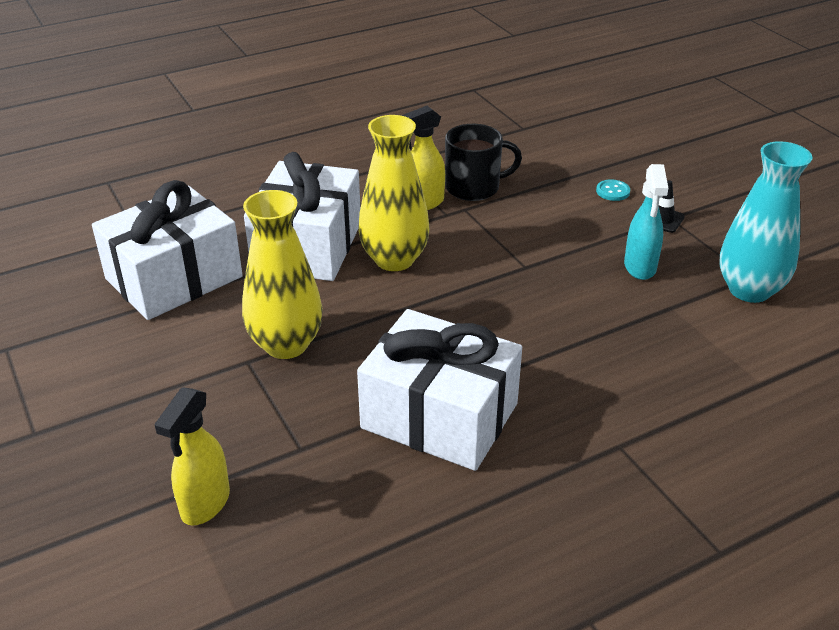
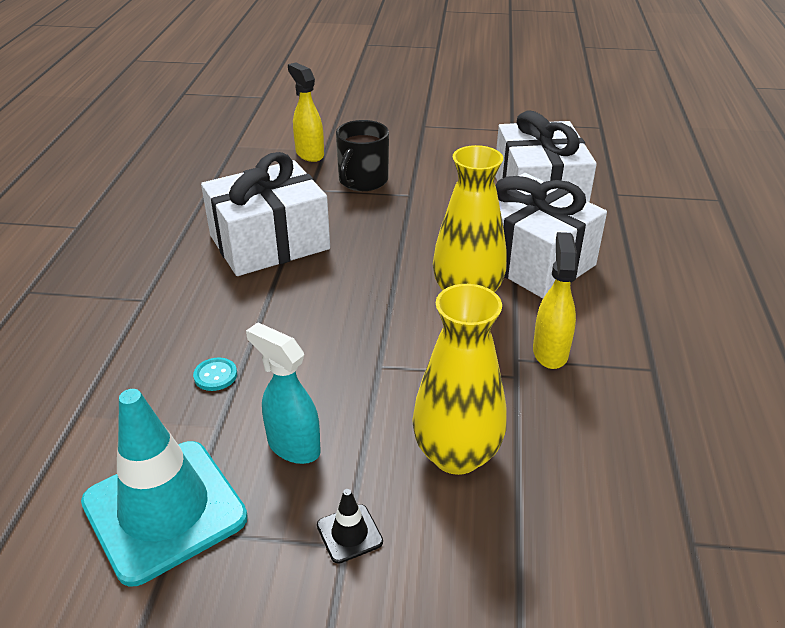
camera: 125 degrees right, 0 degrees up
(286, 344) = (411, 212): yellow vase -> yellow vase (456, 454)
(474, 188) = (555, 405): black mug -> black mug (362, 181)
(612, 191) = (449, 528): turquoise button -> turquoise button (215, 375)
(749, 290) = (164, 510): turquoise vase -> turquoise traffic cone

